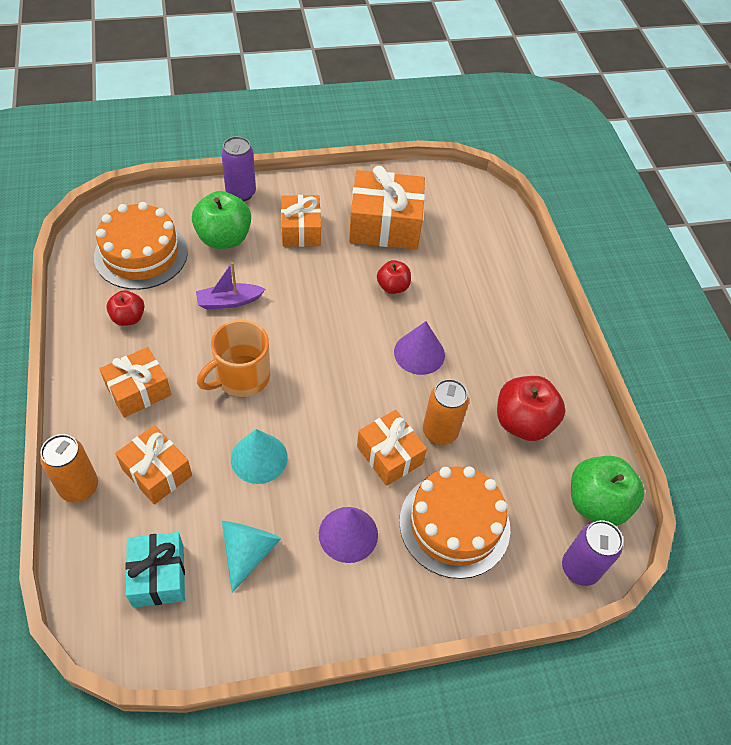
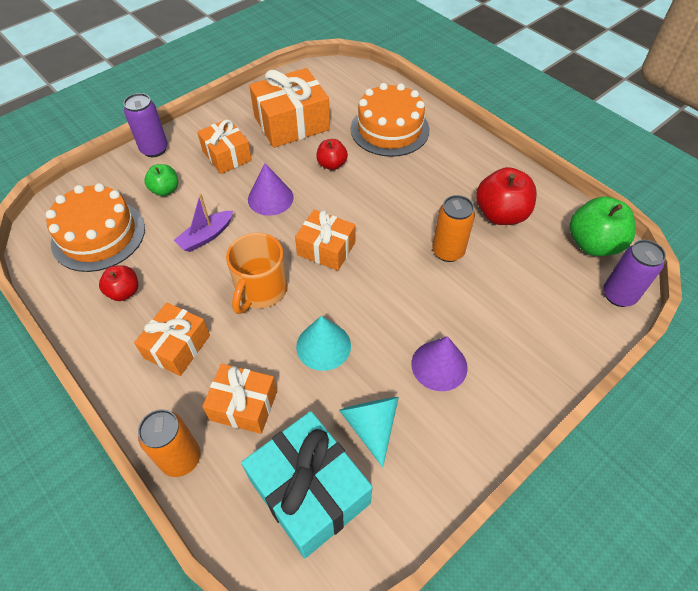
camera: 25 degrees left, 0 degrees up
(158, 576) = (309, 491): turquoise gift -> turquoise gift, size x1.58
(224, 238) = (165, 190): green apple -> green apple, size x0.58
(389, 455) = (424, 288): orange gift -> orange gift (326, 249)
(419, 353) = (388, 202): purple cone -> purple cone (270, 198)
(454, 524) = (511, 313): orange cake -> orange cake (389, 129)

